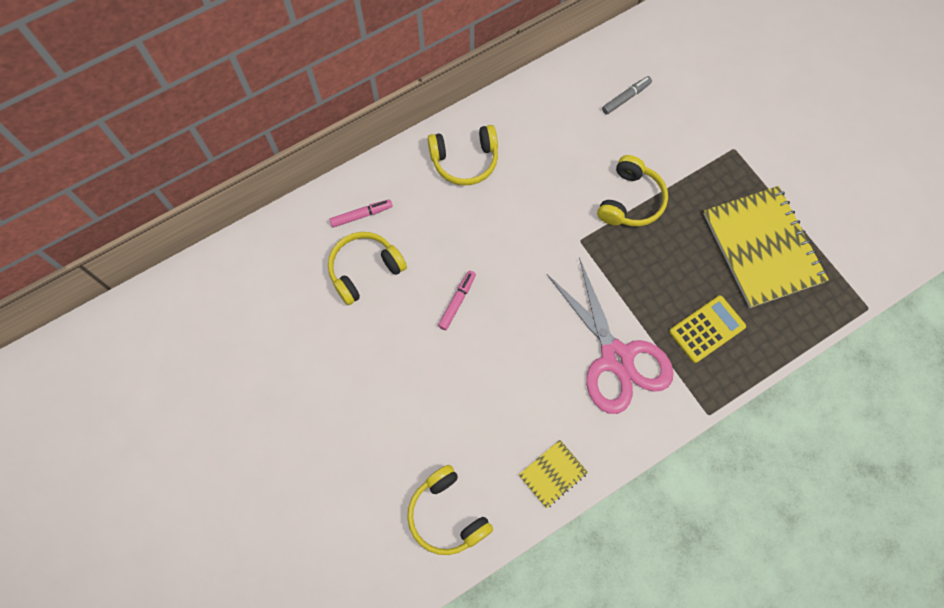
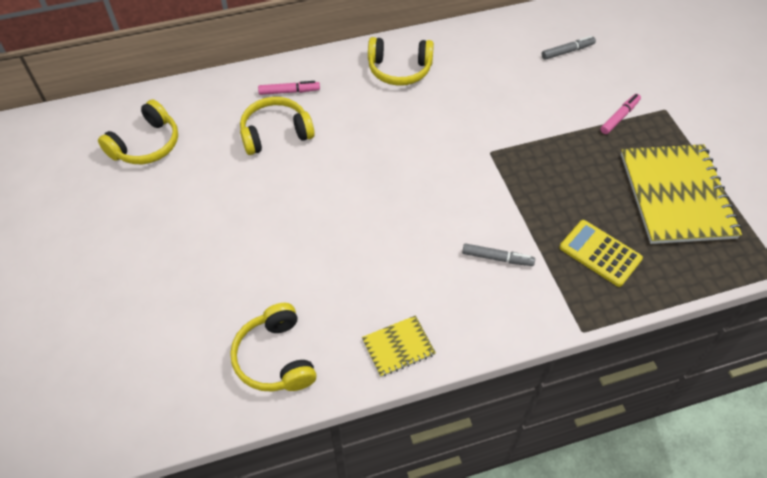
camera: 15 degrees right, 15 degrees down
(457, 302) = (353, 176): pink marker -> pink marker (619, 117)
(616, 358) = (497, 258): pink scissors -> grey marker
(630, 201) = (549, 130): yellow headphones -> yellow headphones (146, 145)
(707, 329) = (600, 253): yellow calculator -> yellow calculator turned 120 degrees counterclockwise

